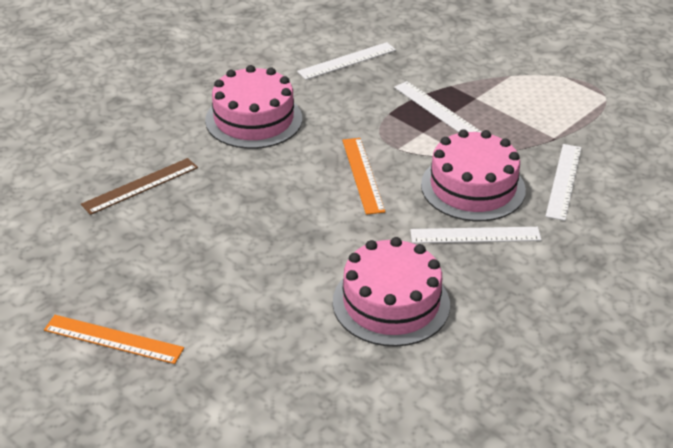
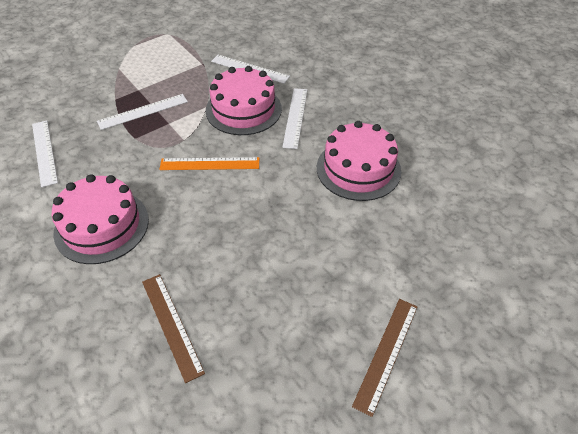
camera: 80 degrees left, 10 degrees up
(113, 339) = (386, 353): orange ruler -> brown ruler

